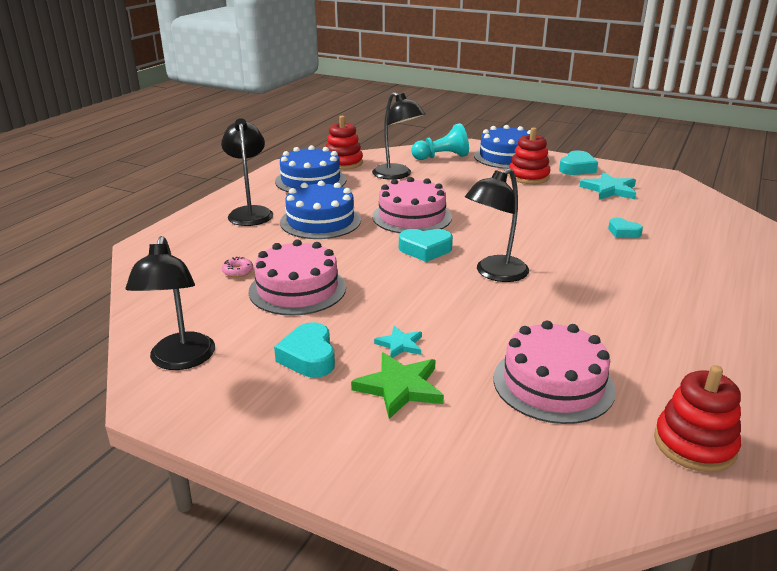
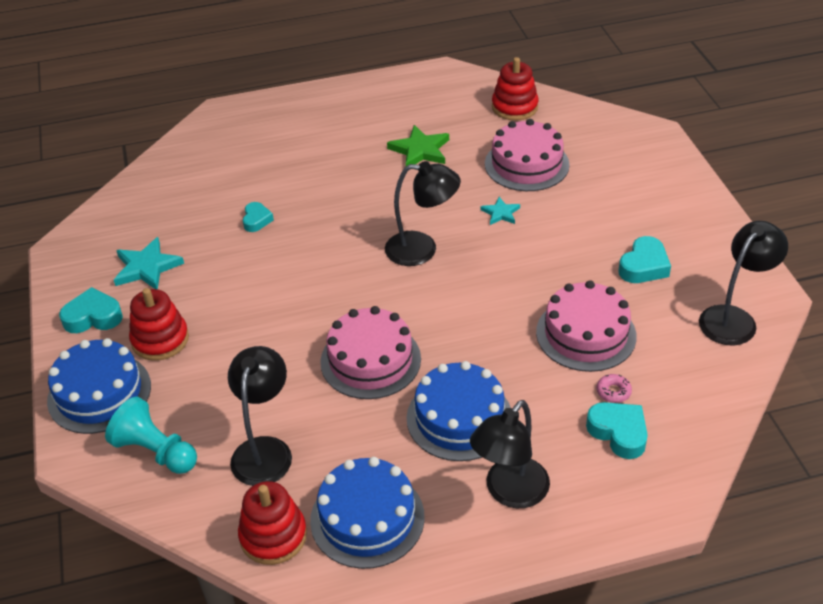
camera: 130 degrees left, 15 degrees up
(399, 387) = (613, 213): green star -> green star (420, 150)
(400, 344) = (575, 238): turquoise star -> turquoise star (500, 213)
(425, 250) = (429, 308): turquoise heart -> turquoise heart (618, 433)

